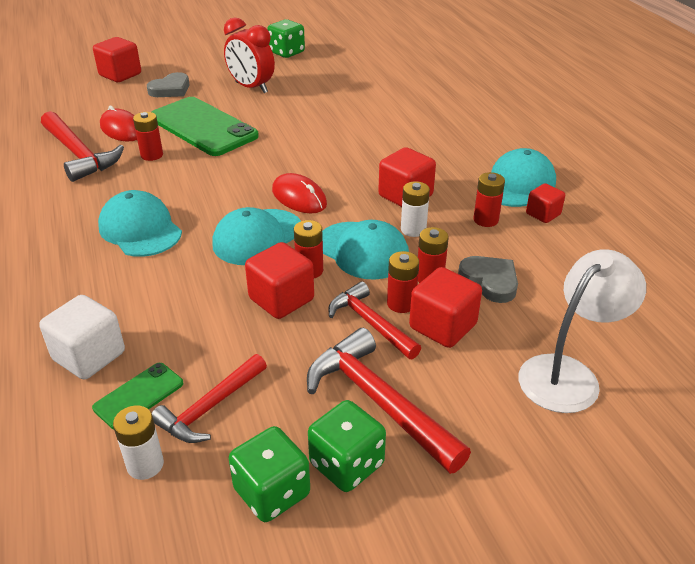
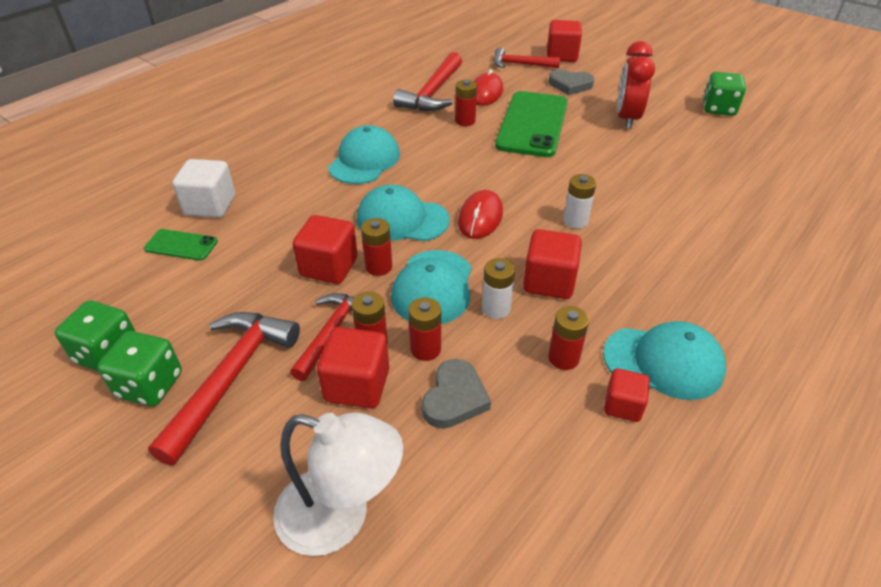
camera: 60 degrees right, 5 degrees up
(145, 465) = (116, 279): white battery -> white battery (575, 221)
(210, 407) = (183, 284): red hammer -> red hammer (520, 64)

